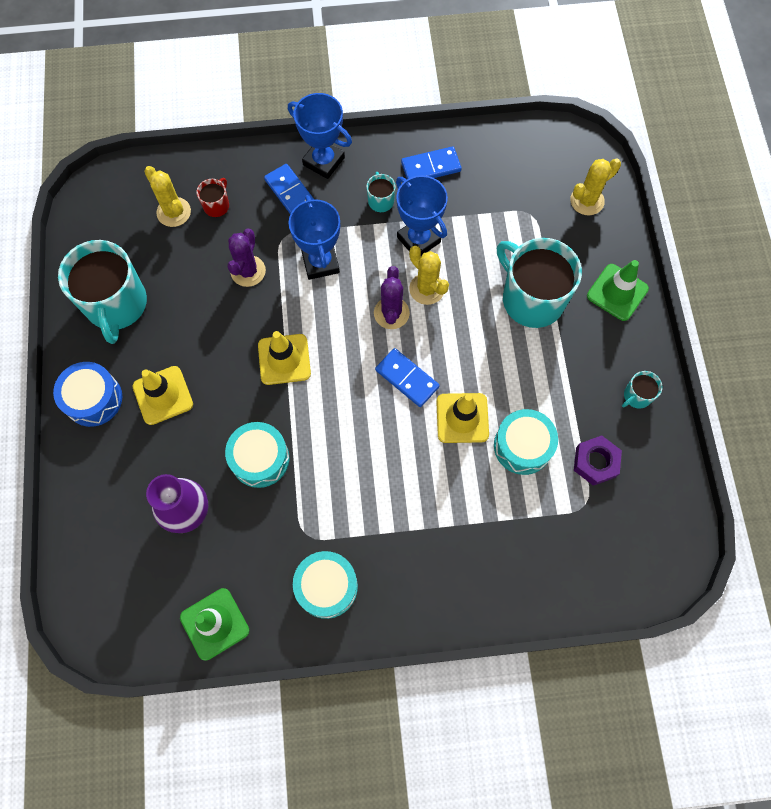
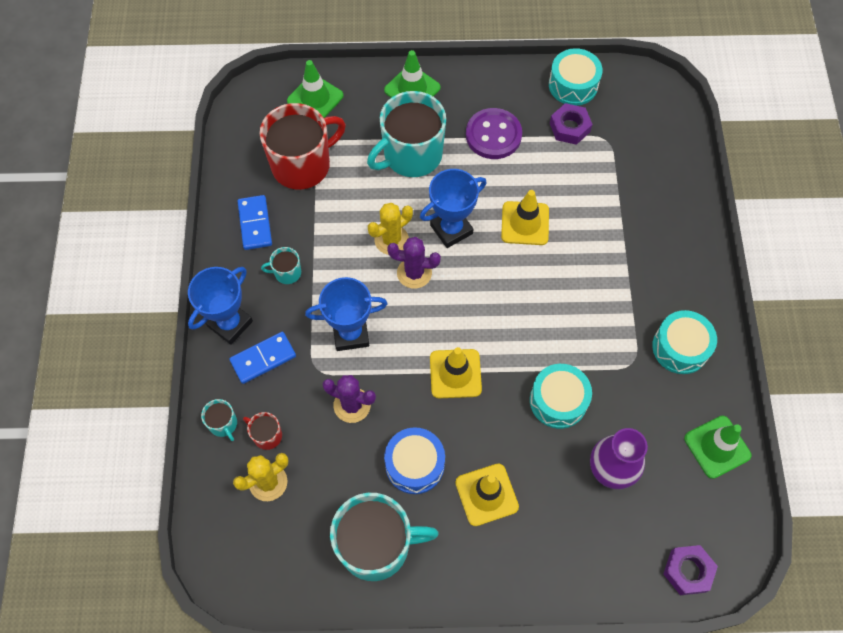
camera: 85 degrees left, 5 degrees down
(86, 589) = (688, 571): none -> purple nut
(93, 399) = (486, 569): blue drum -> blue drum (414, 464)
(407, 378) = (483, 265): blue domino -> none
(418, 240) = (337, 242): blue trophy -> blue trophy (451, 229)
(503, 199) = (302, 165): none -> red mug
(522, 446) = (553, 179): turquoise drum -> turquoise drum (573, 85)
(570, 380) = (493, 135): none -> purple button
(587, 201) = (315, 98): yellow cactus -> green traffic cone
(636, 396) = (511, 89): turquoise mug -> turquoise mug (223, 424)

